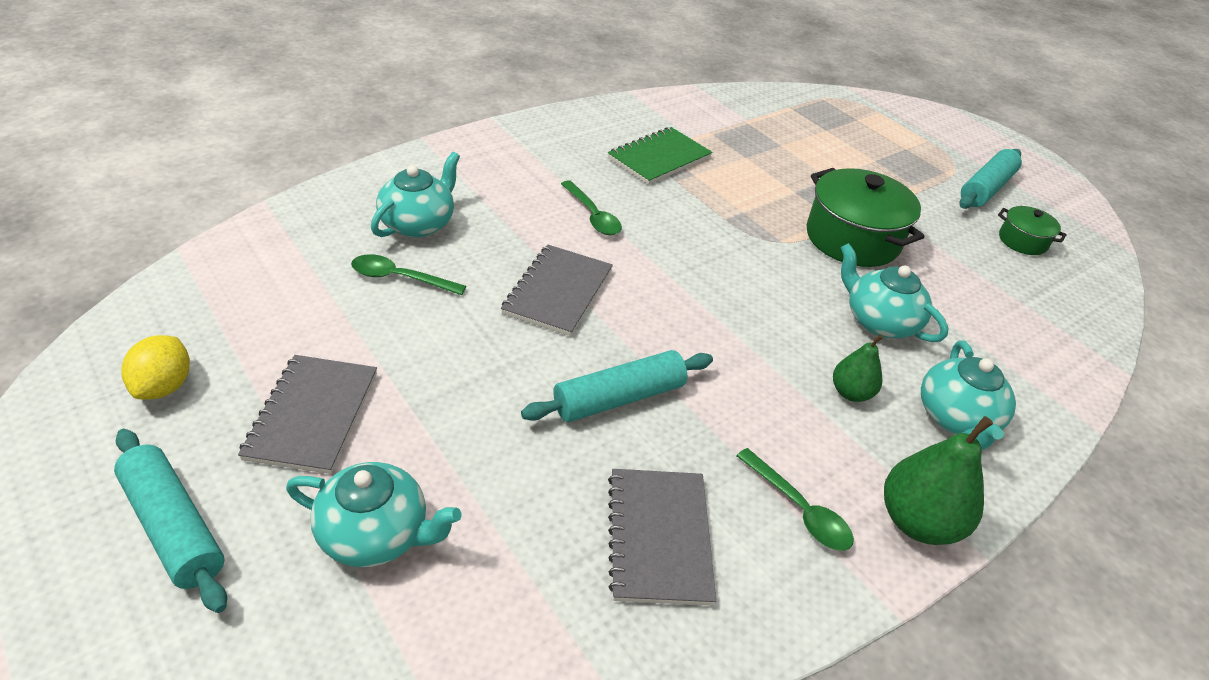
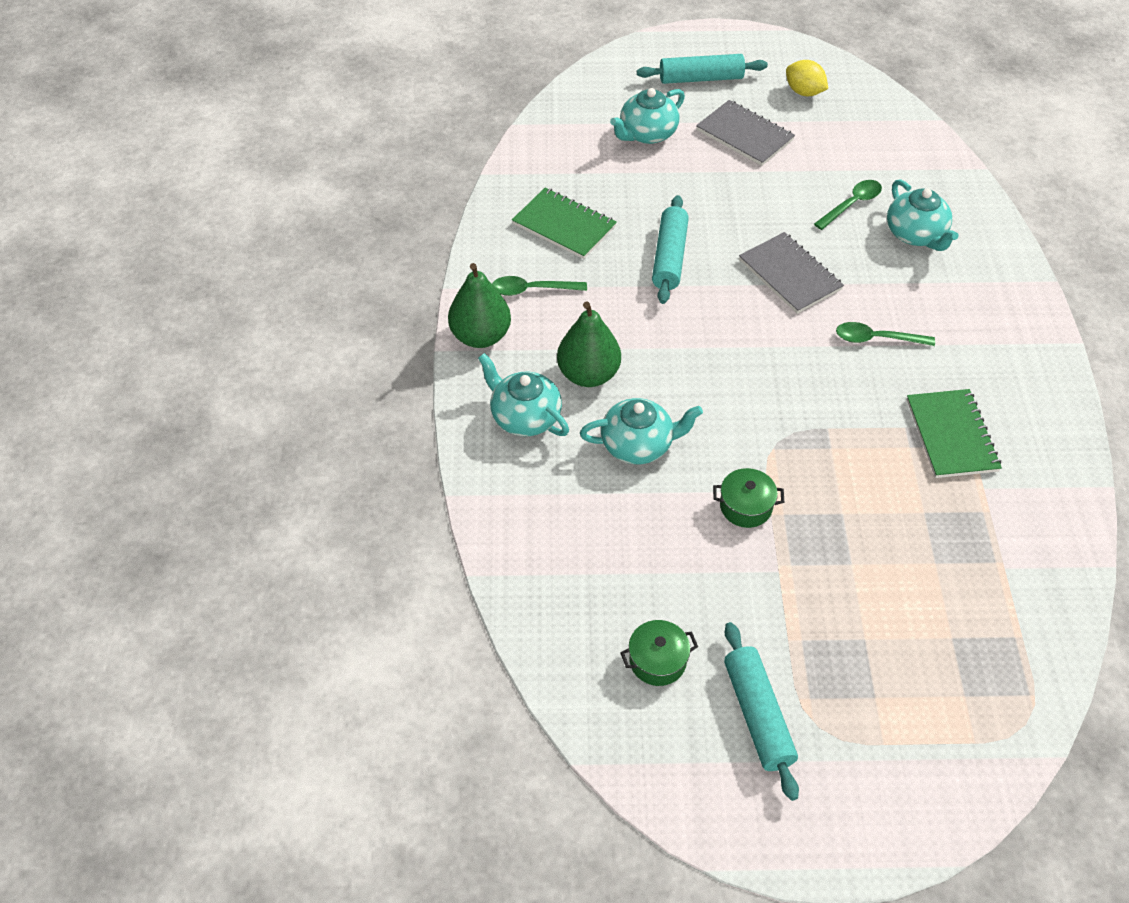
camera: 130 degrees right, 10 degrees up
(659, 537) = (564, 225): grey notebook -> green notebook
(851, 393) = (588, 374): green pear -> green pear, size x1.68
(852, 239) = (746, 506): green pot -> green pot, size x0.52

